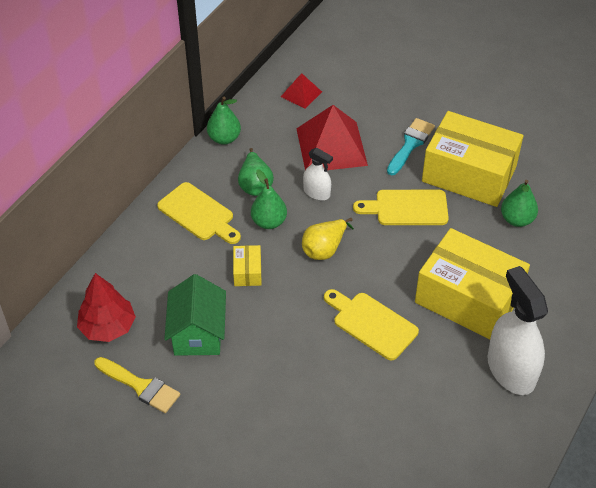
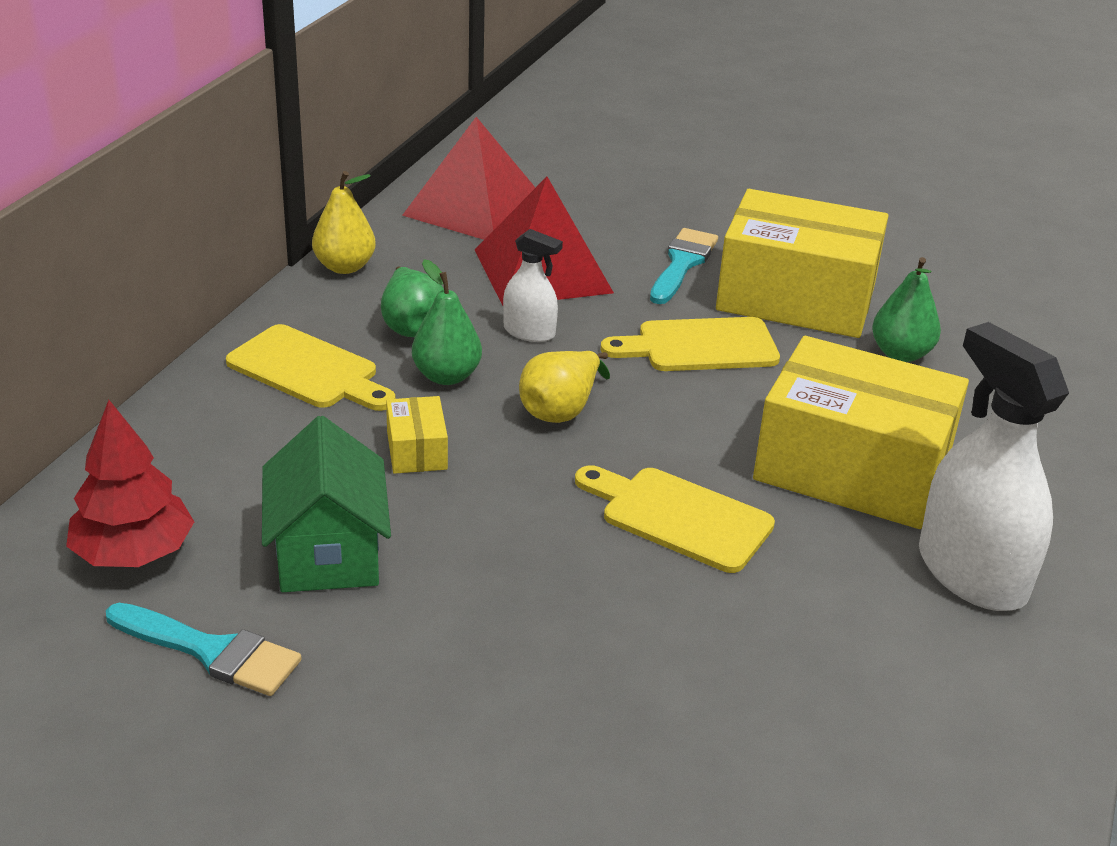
camera: 10 degrees left, 15 degrees down
(140, 386) = (211, 651): yellow brush -> turquoise brush
(224, 138) = (344, 267): green pear -> yellow pear
(301, 94) = (475, 207): red pyramid -> red pyramid, size x1.97

